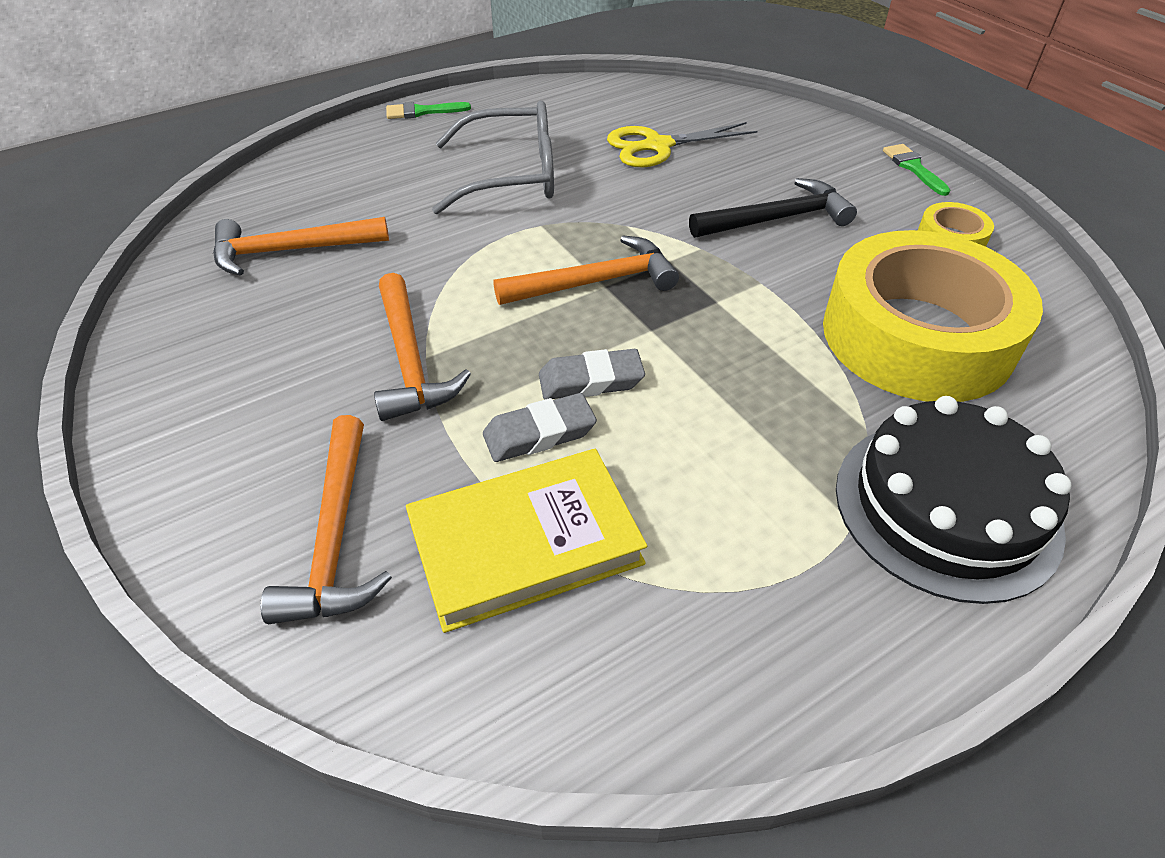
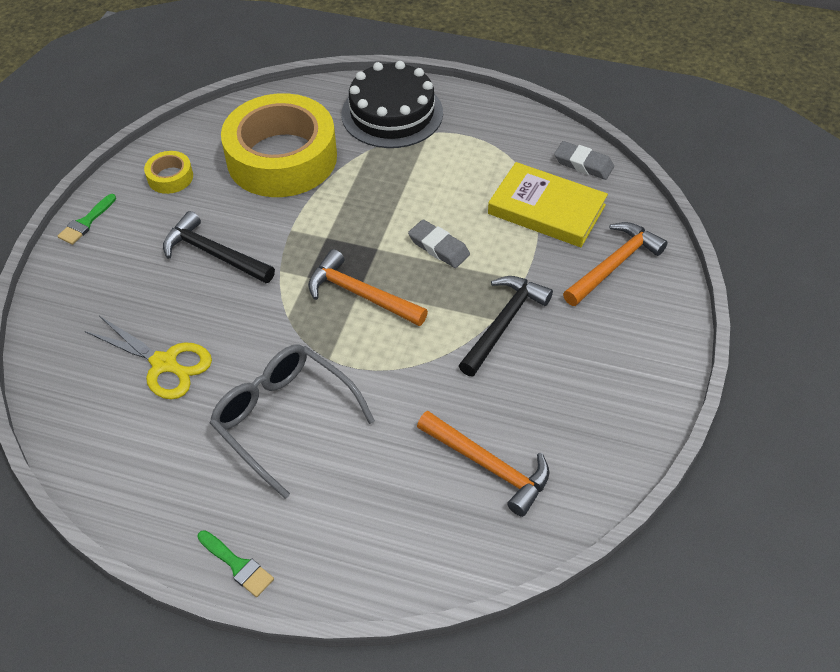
camera: 130 degrees left, 5 degrees up
(410, 360) = (504, 323): orange hammer -> black hammer
(539, 433) = (490, 242): grey eraser -> grey eraser (583, 164)

